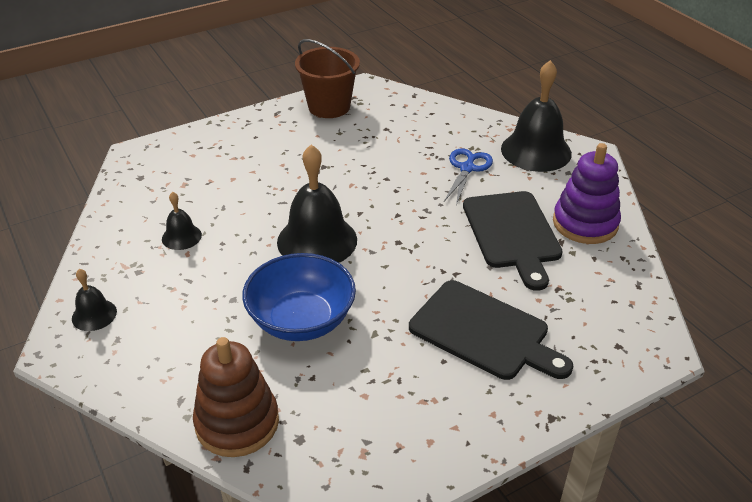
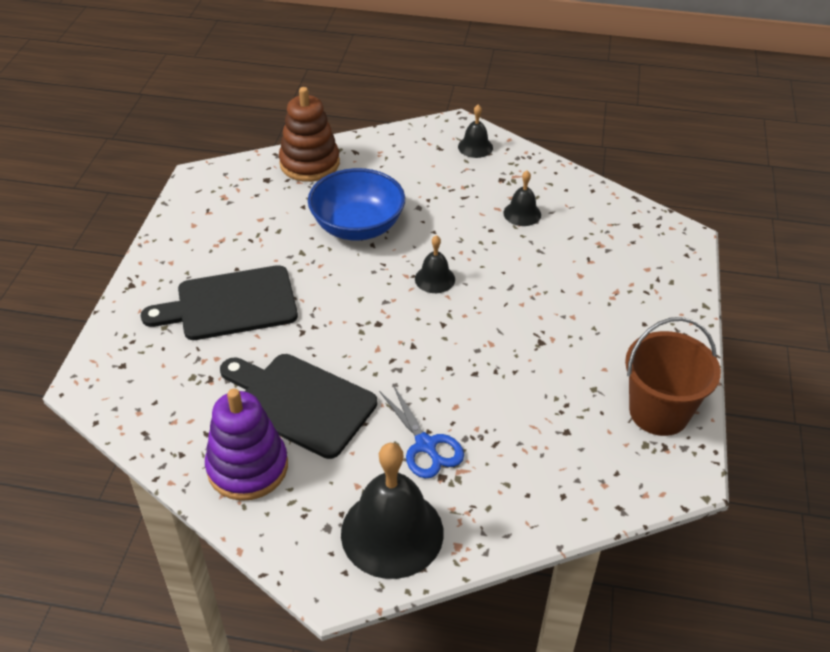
camera: 130 degrees right, 5 degrees up
(317, 240) = (435, 279): black bell -> black bell, size x0.50

